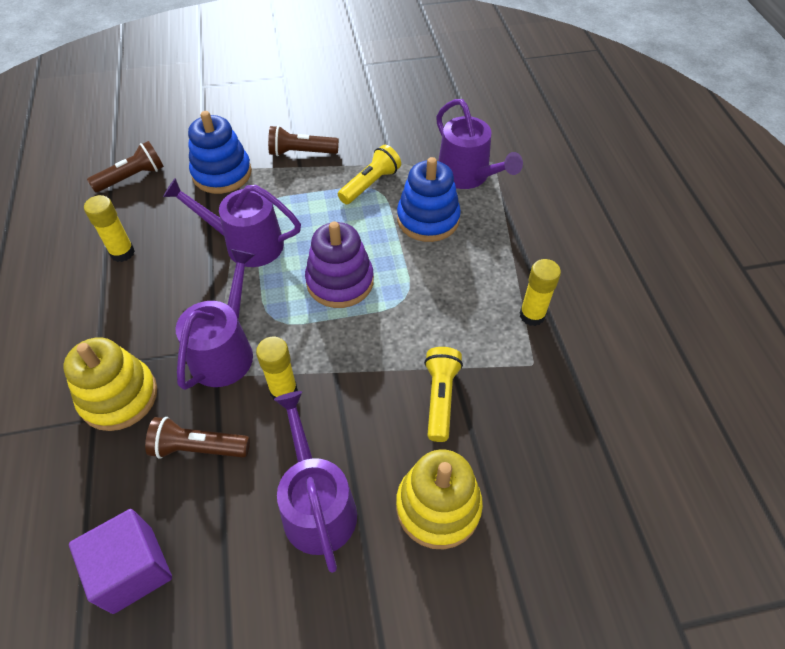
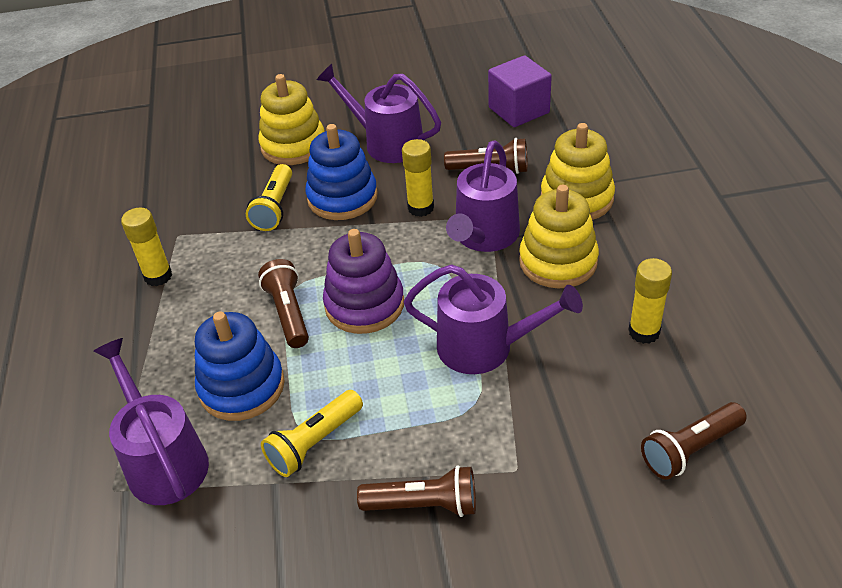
camera: 175 degrees left, 10 degrees down
(165, 319) = (558, 261): none -> yellow stacking toy
(222, 173) = (548, 459): blue stacking toy -> blue stacking toy (342, 197)
(317, 505) = (387, 143): purple watering can -> purple watering can turned 135 degrees clockwise
(404, 276) = (288, 313): none -> brown flashlight

